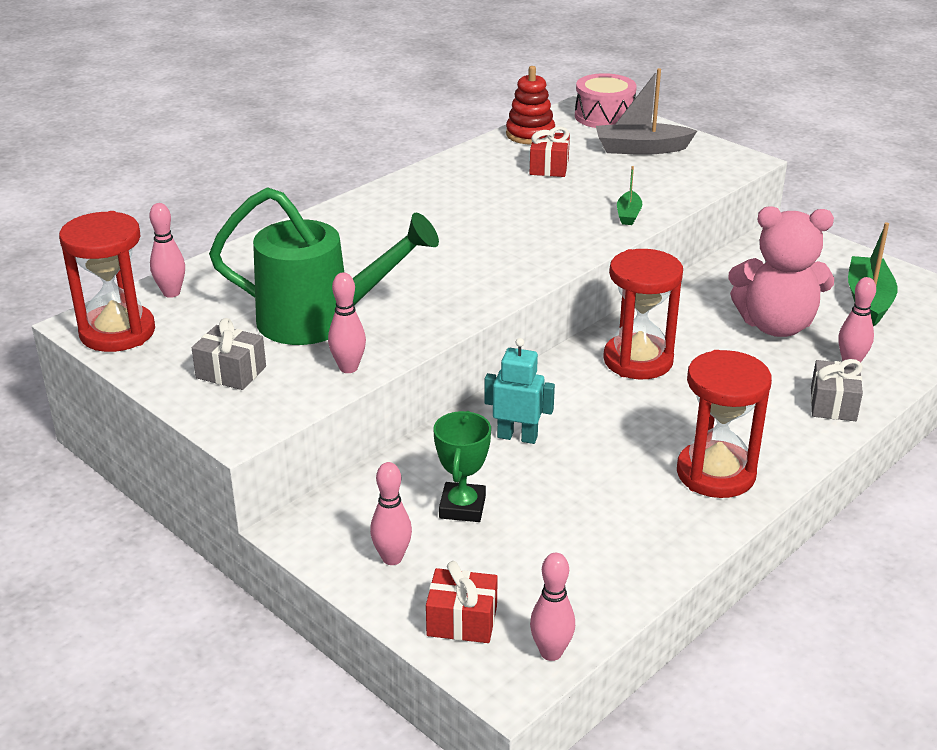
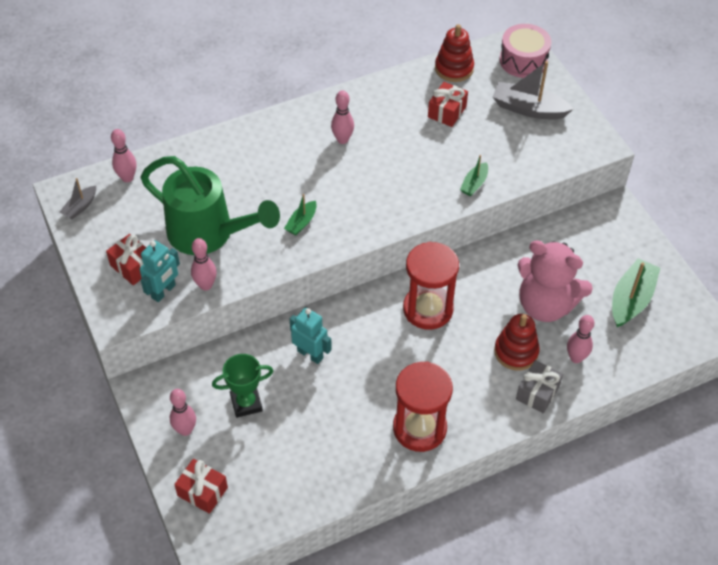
camera: 20 degrees right, 20 degrees up
(117, 332) = (80, 207): red hourglass -> grey boat
(231, 372) = (133, 266): grey gift -> red gift
(291, 386) = (163, 291): none -> turquoise robot
(439, 286) = (301, 222): none -> green boat
(462, 507) = (246, 403): green trophy -> green trophy turned 45 degrees clockwise
(551, 652) = (241, 533): pink bowling pin -> pink bowling pin (342, 139)
(776, 374) = (516, 352): none -> red stacking toy

